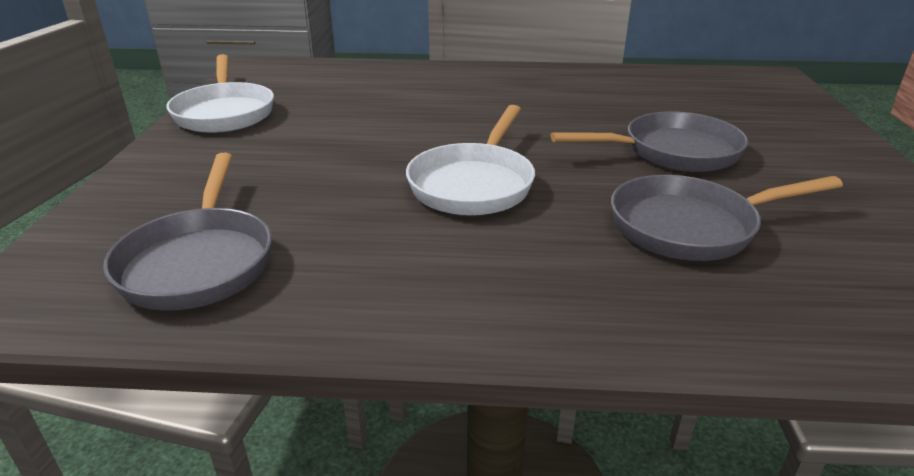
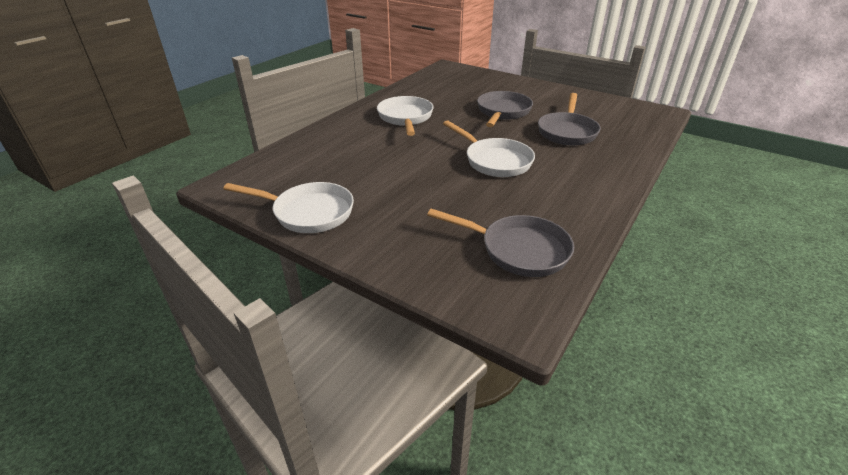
camera: 60 degrees left, 5 degrees up
(532, 96) = (405, 118): none -> white pan

